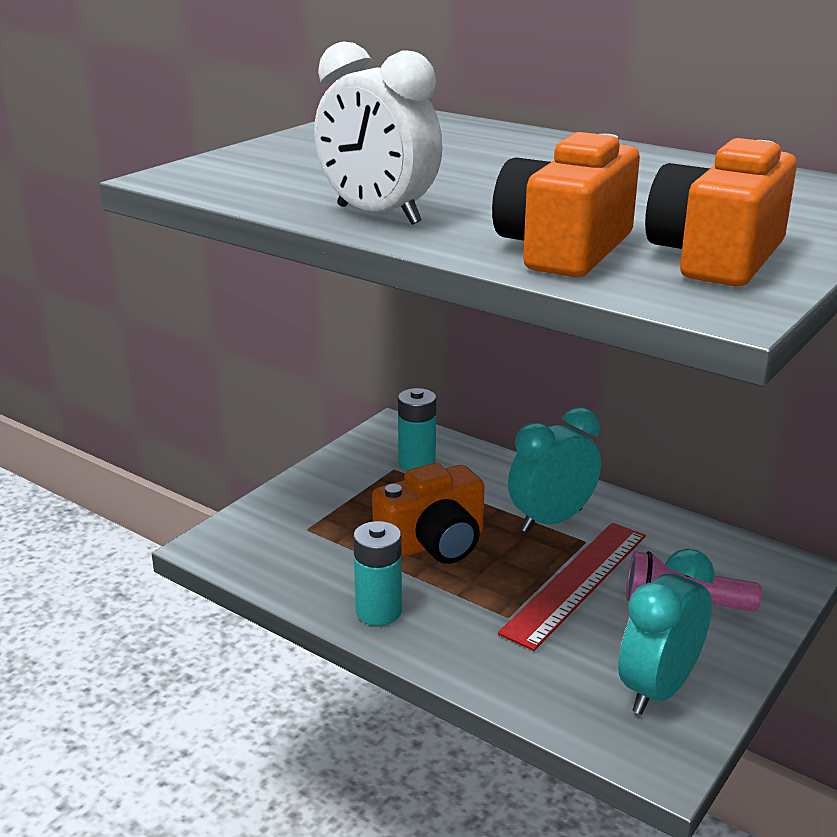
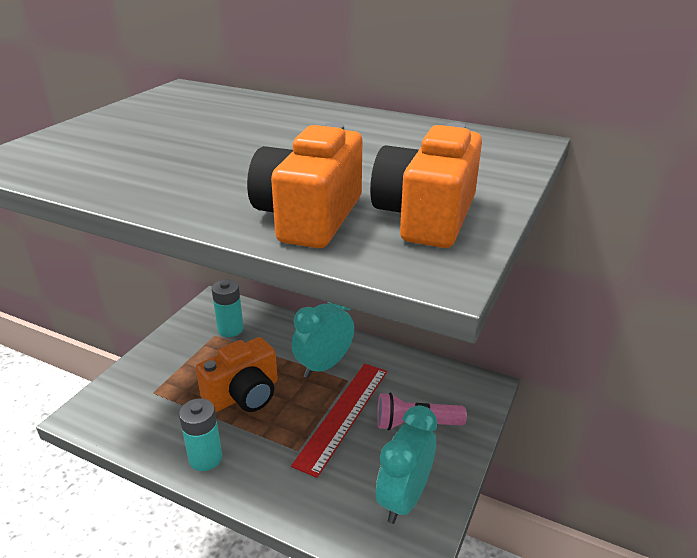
camera: 10 degrees left, 5 degrees up
(378, 215) = (162, 190): white clock -> none

